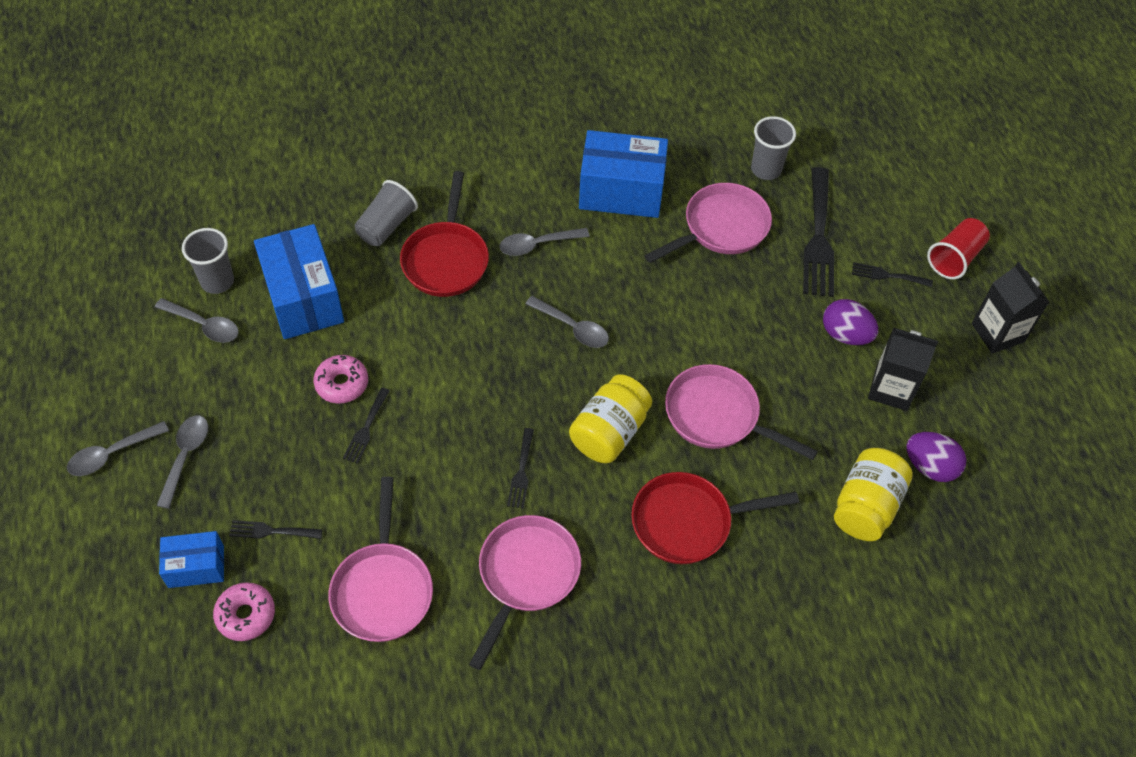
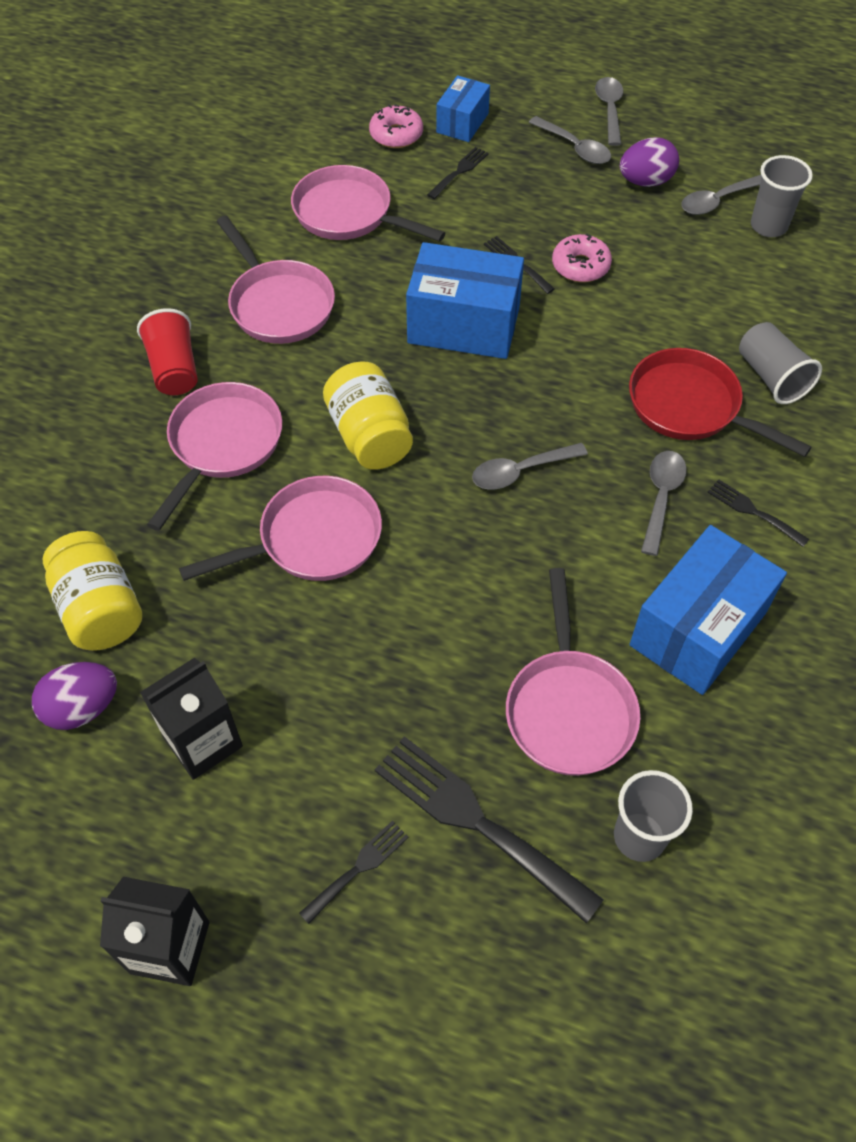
camera: 125 degrees right, 0 degrees up
(303, 298) = (707, 277): blue box -> blue box (463, 325)
(521, 472) = (382, 348): black fork -> black fork (753, 511)
(688, 522) = (222, 445): red pan -> pink pan
(845, 335) = (311, 744): purple egg -> purple egg (645, 181)
(954, 258) = (321, 992): red cup -> red cup (174, 369)

